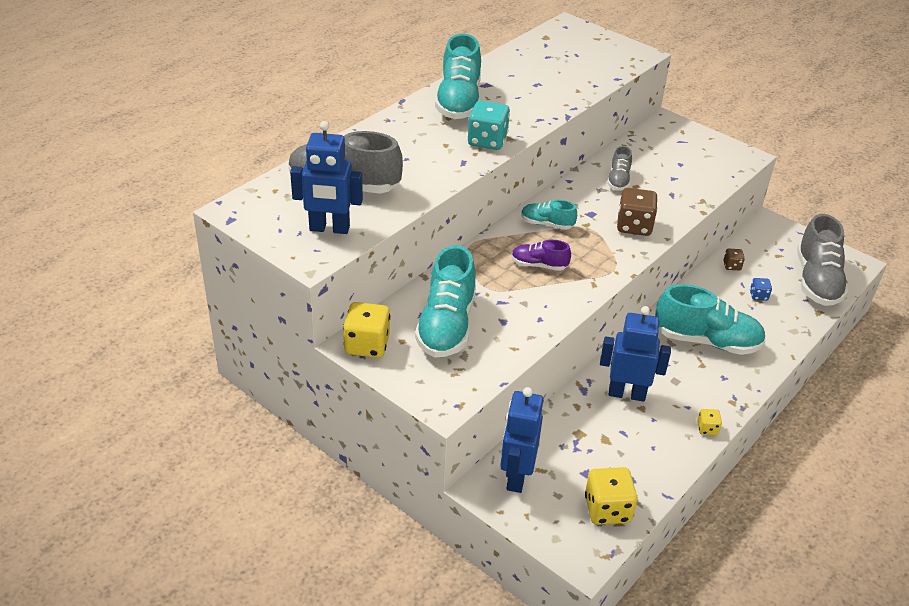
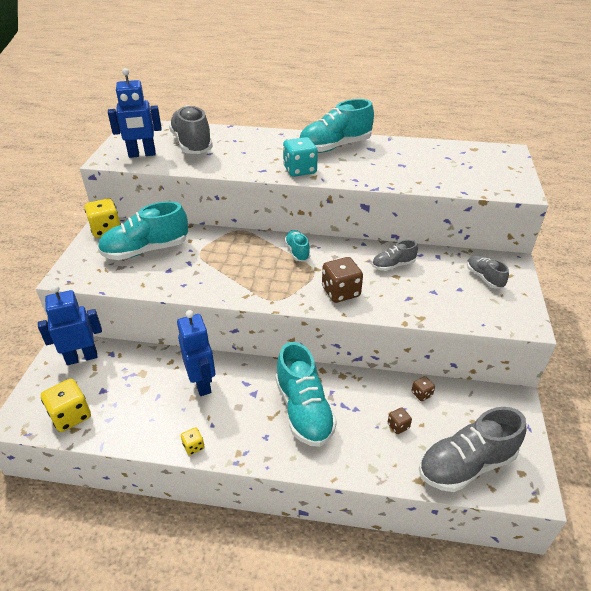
camera: 60 degrees right, 0 degrees up
(329, 229) = (142, 154): blue robot -> blue robot turned 75 degrees counterclockwise
(539, 265) = (245, 264): purple shoe -> none
(675, 145) = (484, 278): none -> grey shoe
(758, 295) = (398, 426): blue dice -> brown dice

